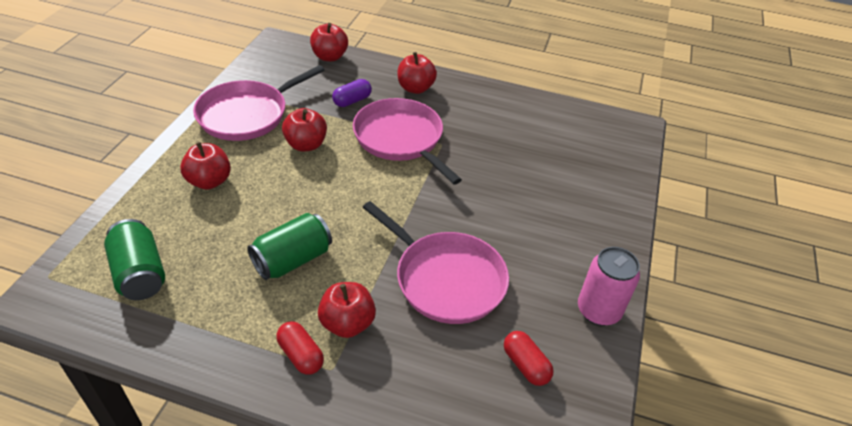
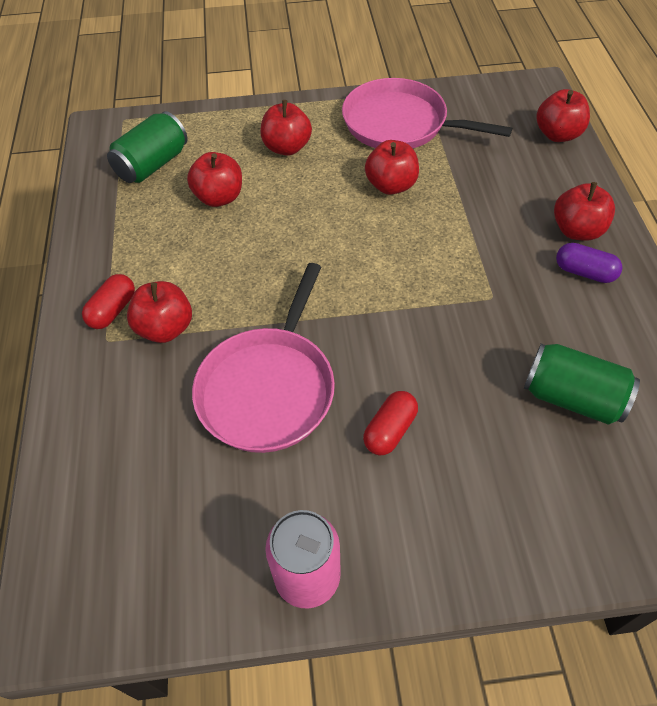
camera: 70 degrees right, 10 degrees up
(228, 242) = (219, 197): none -> red apple
(292, 260) = (223, 251): green can -> green can (572, 397)
(352, 101) = (496, 187): purple capsule -> purple capsule (584, 272)
(401, 139) = (468, 256): pink pan -> none
(525, 365) = (181, 514): red capsule -> red capsule (390, 430)

